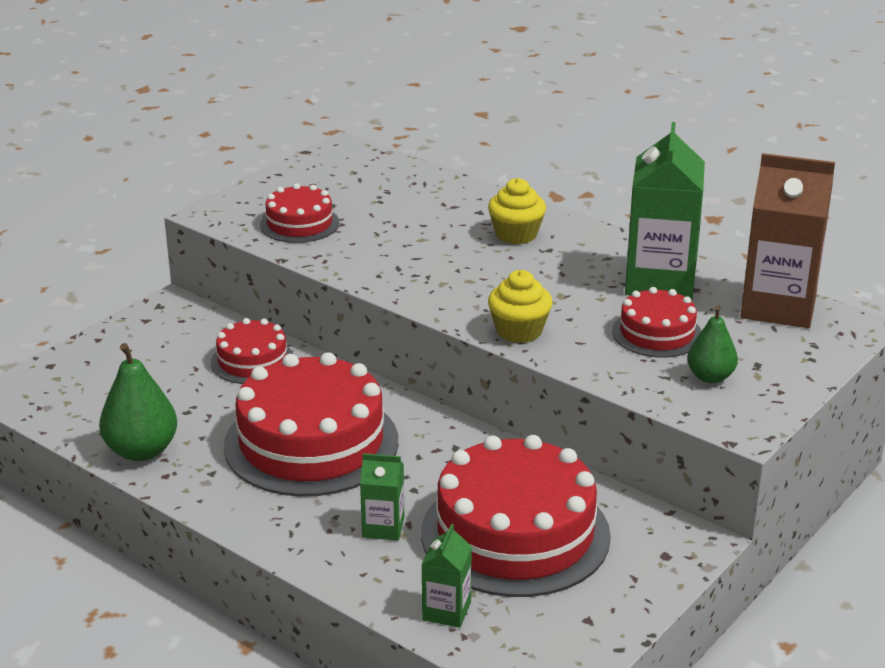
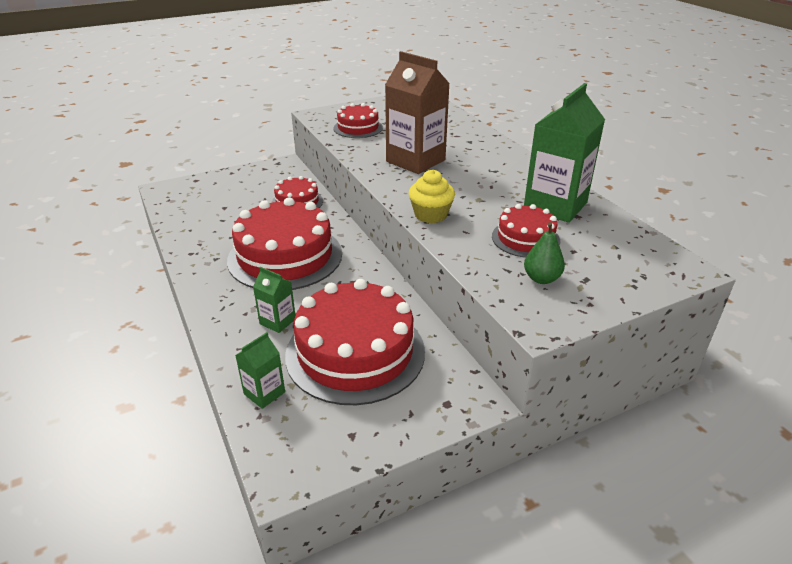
camera: 25 degrees right, 5 degrees up
(141, 451) = (192, 236): green pear -> none
(516, 234) = (481, 158): yellow cupcake -> none
(778, 307) = (633, 242): brown carton -> brown carton (415, 161)

